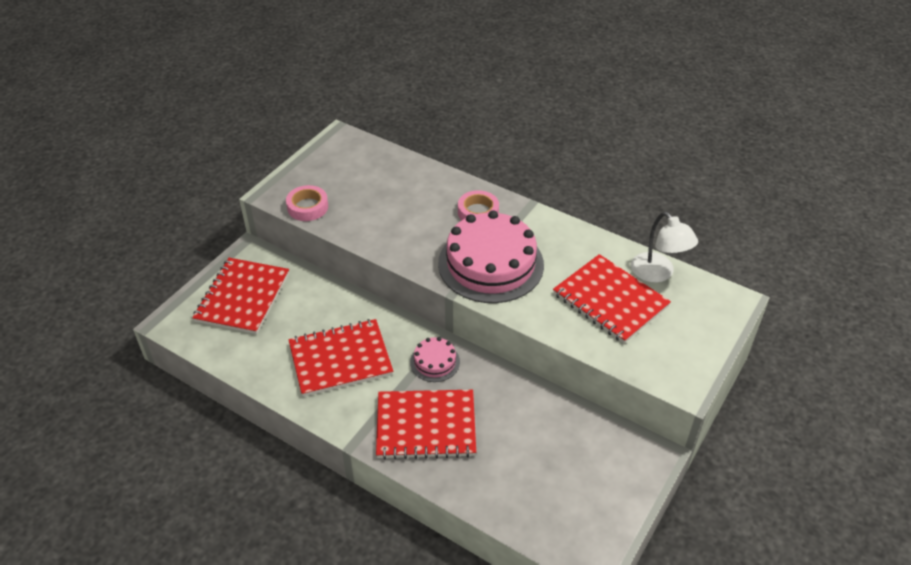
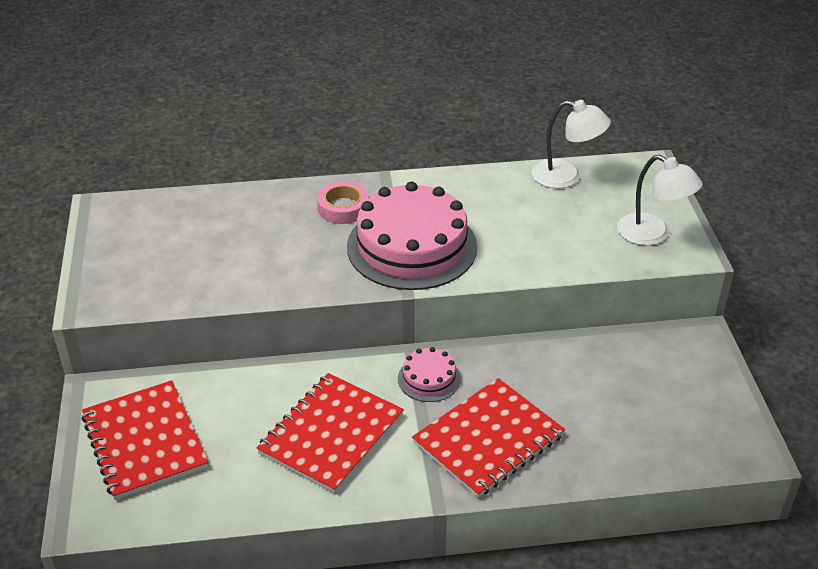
camera: 40 degrees left, 5 degrees down
(307, 207) = (150, 295): pink tape -> none
(610, 300) = (554, 219): red notebook -> none
(671, 354) = (652, 234): none -> white lamp

